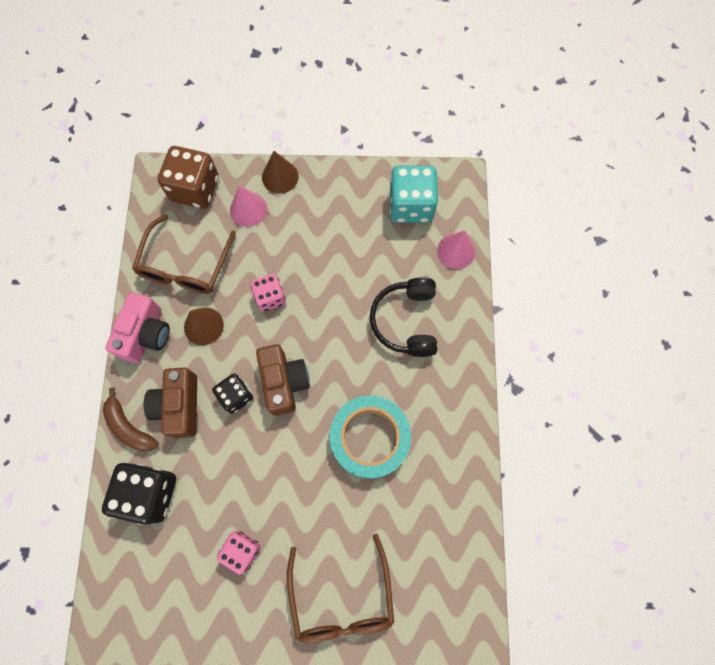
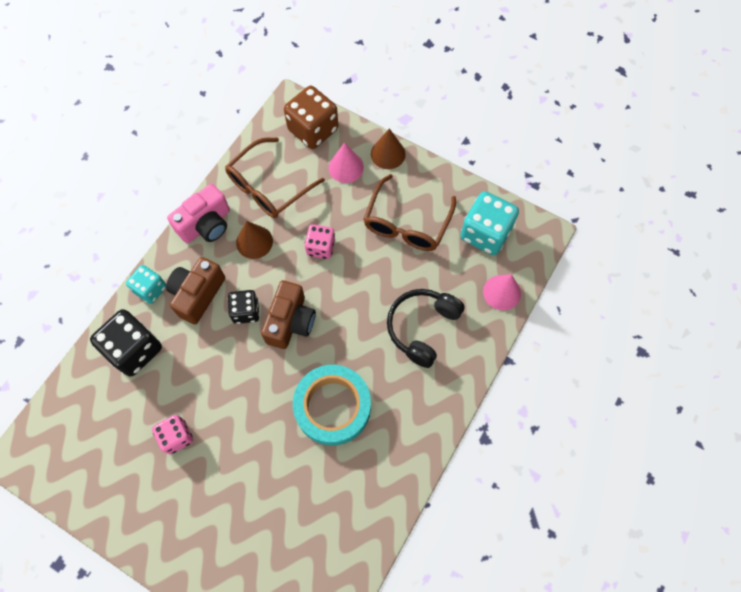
camera: 30 degrees right, 5 degrees down
(129, 426) = (150, 289): brown banana -> turquoise dice
(341, 597) = (231, 523): brown glasses -> brown glasses (407, 223)

